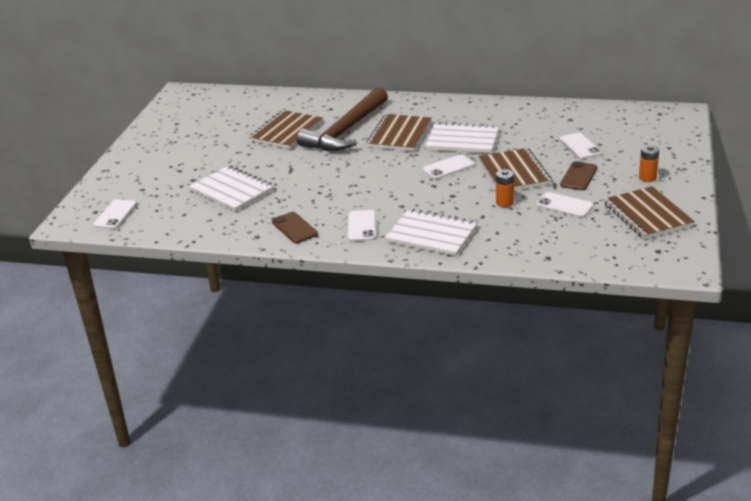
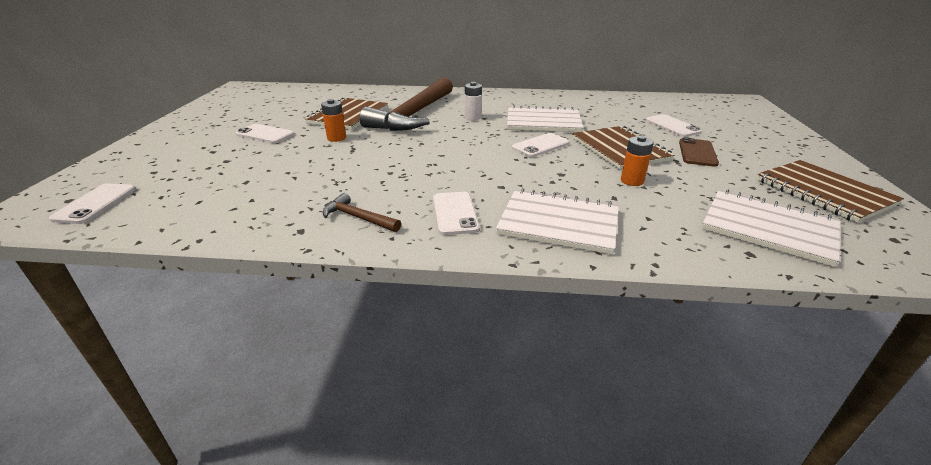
camera: 10 degrees left, 0 degrees up
(232, 190) = (275, 172): white notebook -> white notebook (768, 228)
(294, 228) = (358, 217): brown phone -> brown hammer
(399, 134) = (473, 117): brown notebook -> white battery
(564, 205) = (709, 183): white phone -> white phone (265, 134)
(647, 178) = (776, 153): orange battery -> orange battery (336, 138)

